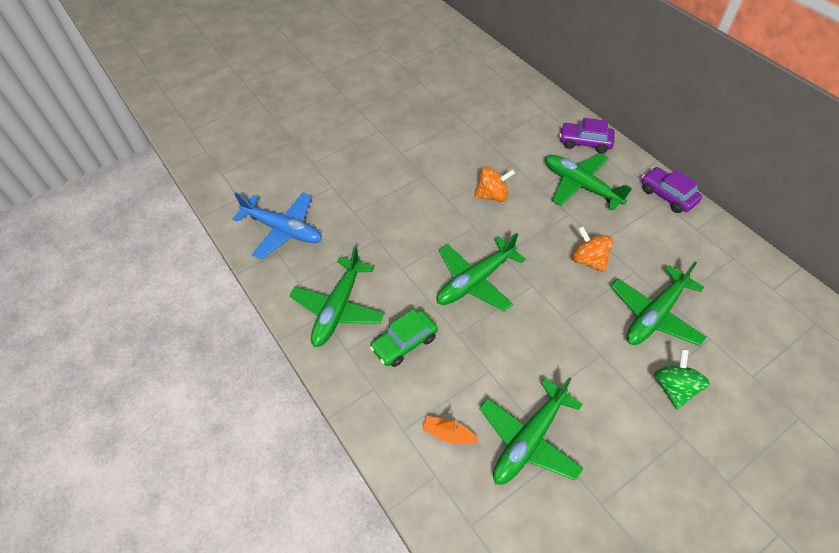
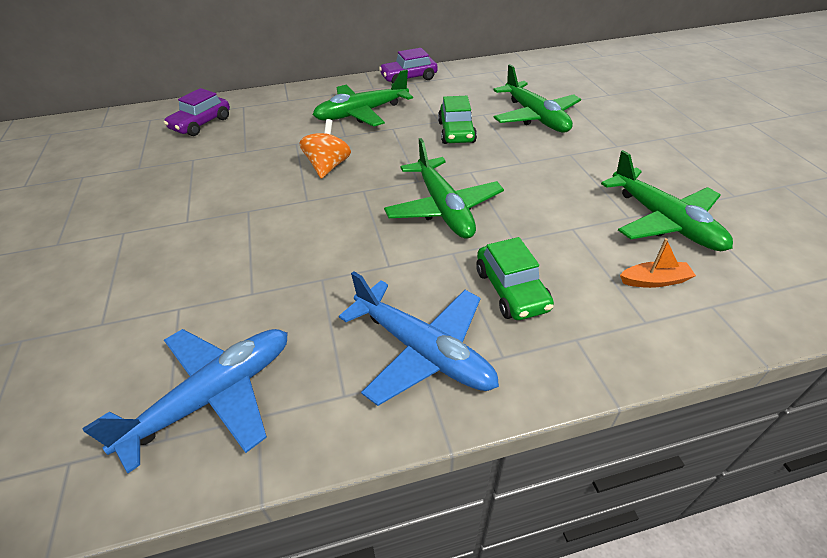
camera: 70 degrees left, 10 degrees down
(338, 308) = (423, 350): green plane -> blue plane
(448, 434) = (654, 281): orange boat -> orange boat turned 135 degrees counterclockwise
(585, 142) = (309, 97): purple car -> purple car (201, 124)
(588, 260) = (456, 132): orange spinning top -> green car
(674, 387) = (614, 128): green spinning top -> none

